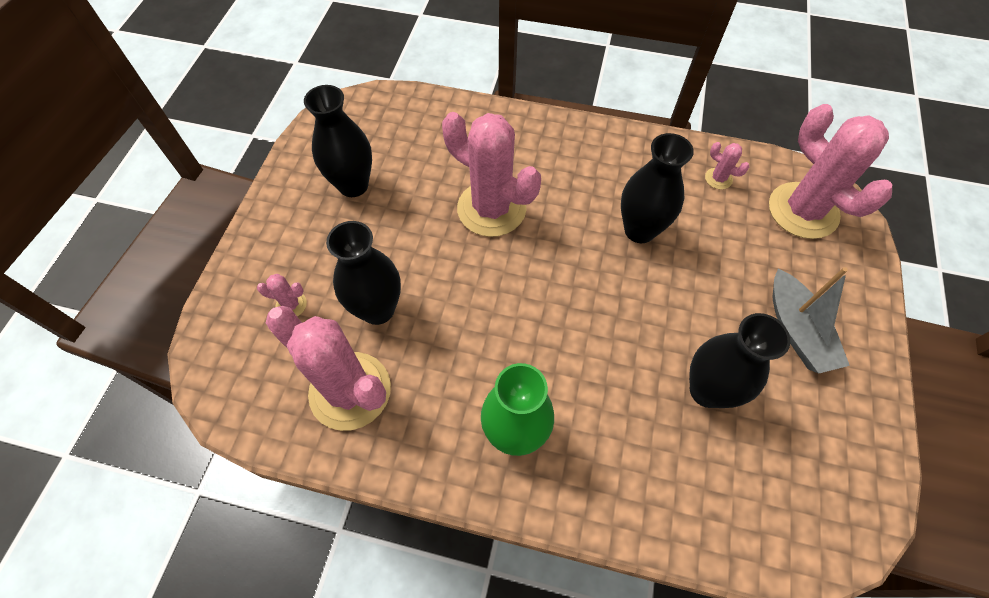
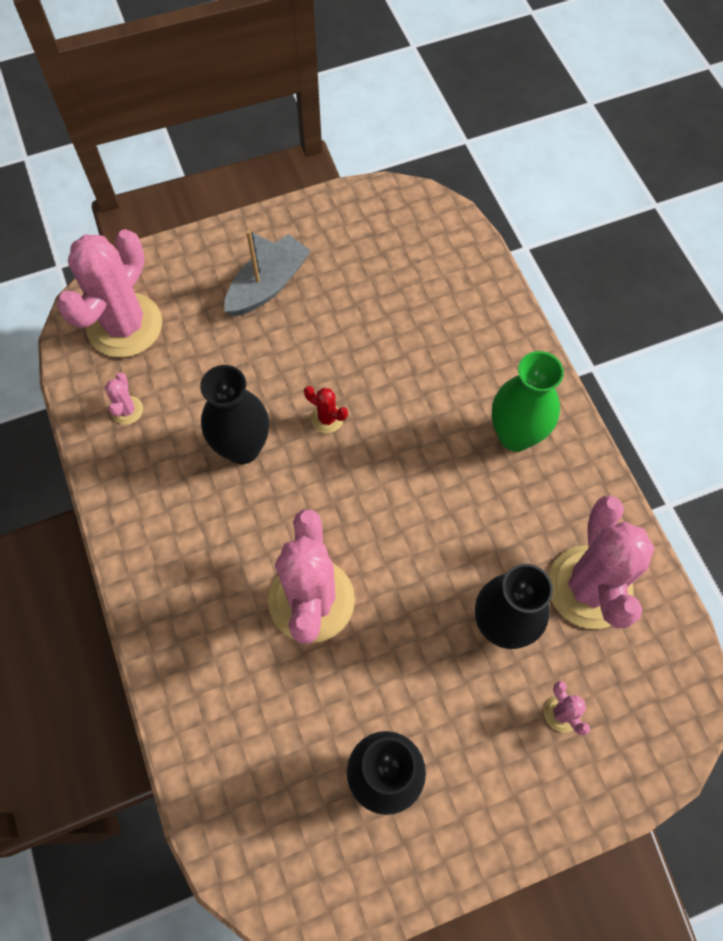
camera: 125 degrees left, 5 degrees up
(629, 298) = (327, 419): none -> red cactus
(707, 390) = (372, 323): black vase -> none

